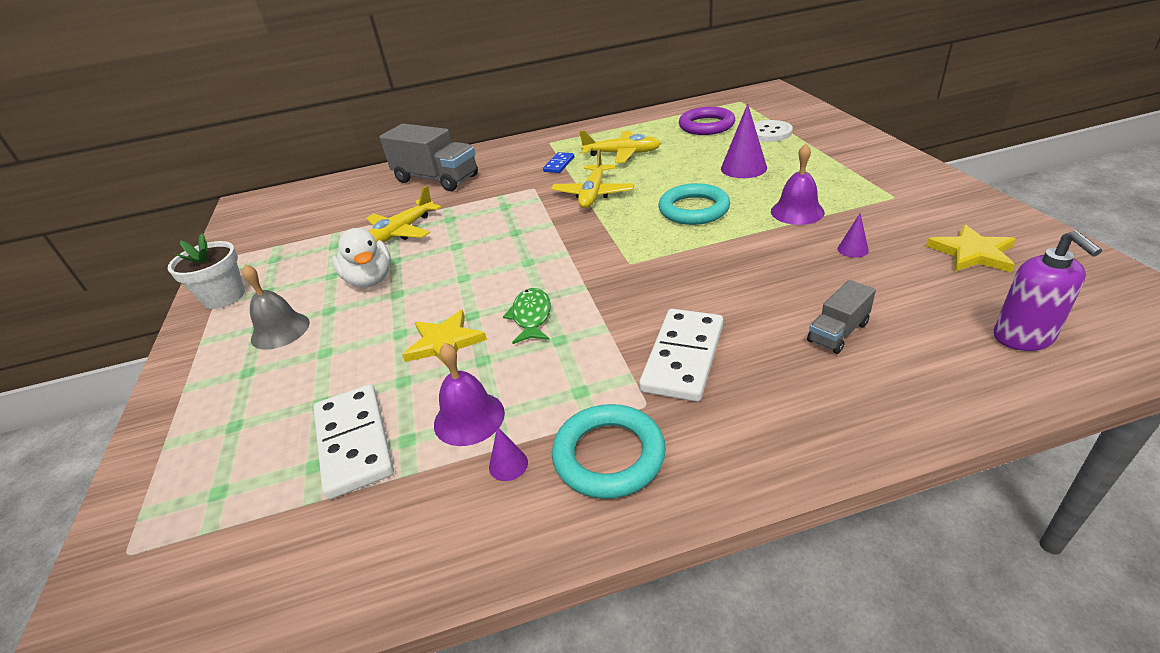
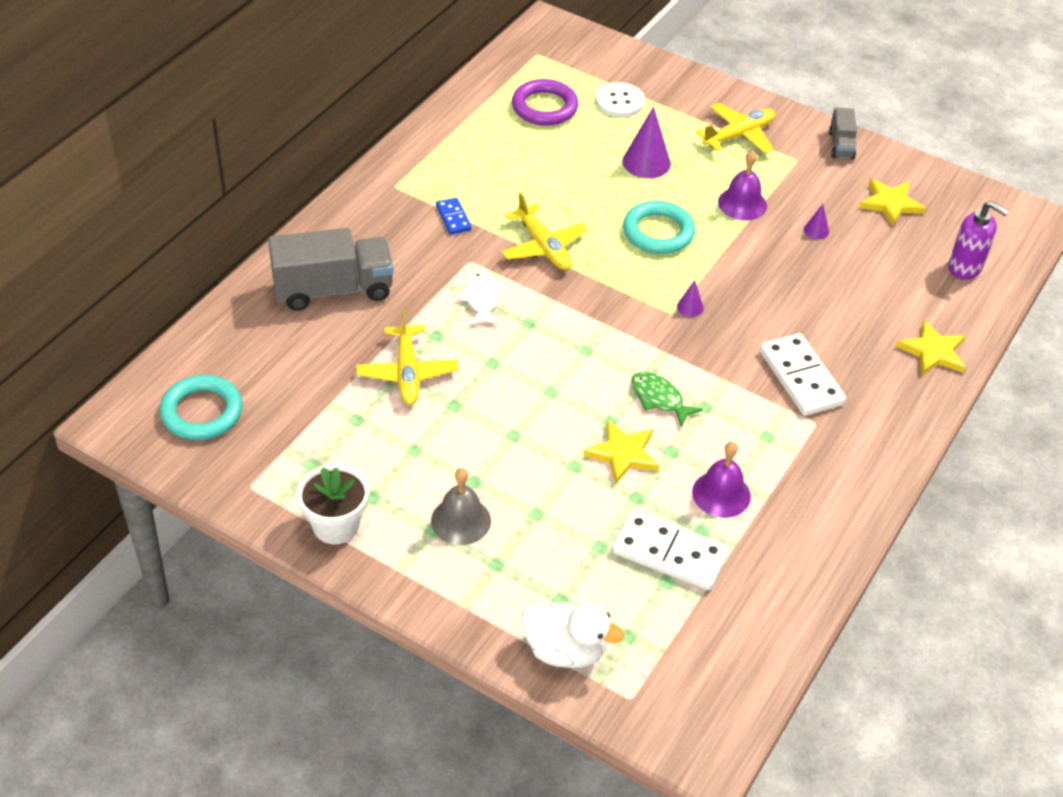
camera: 50 degrees left, 10 degrees up
(370, 280) = (463, 435): white duck -> white duck (565, 651)
(507, 209) = (481, 299): none -> white fish
(508, 464) = (784, 505): purple cone -> purple cone (690, 307)
(609, 455) = (832, 466): turquoise ring -> turquoise ring (202, 412)
(622, 154) = (504, 179): yellow plane -> yellow plane (739, 135)
(838, 332) = (870, 311): grey truck -> grey truck (841, 145)
(880, 402) = (933, 352): none -> yellow star

